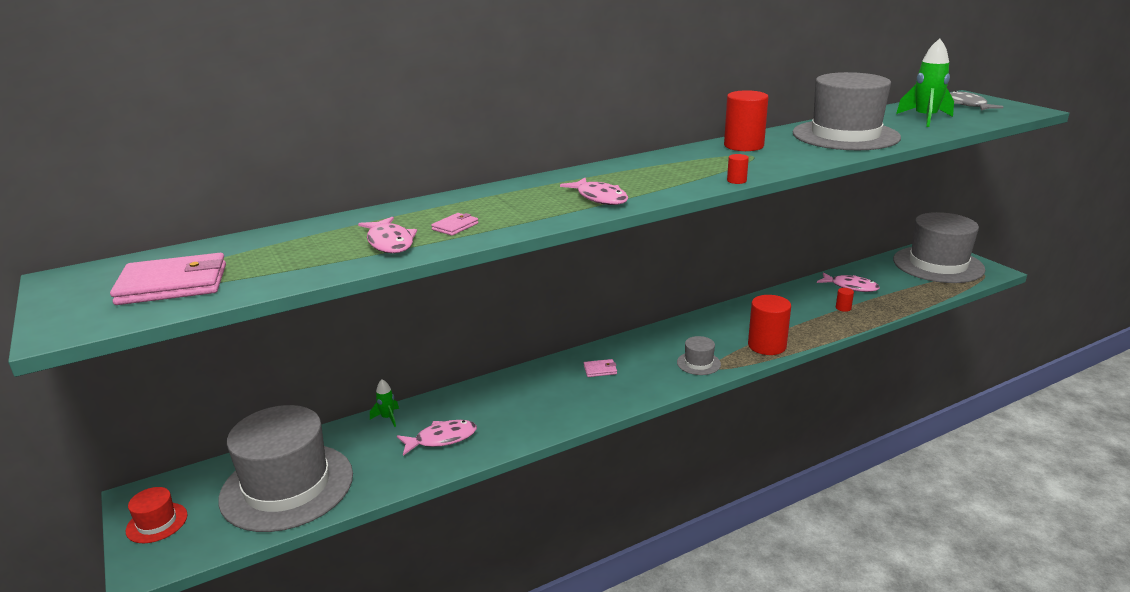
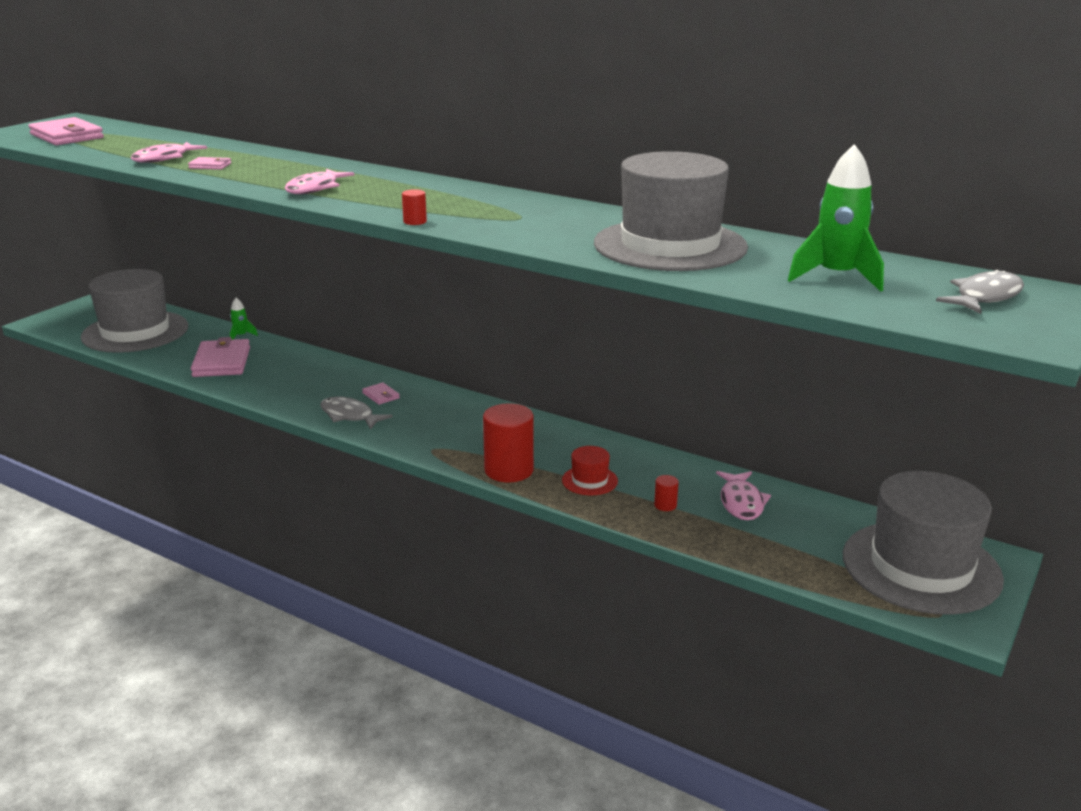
camera: 60 degrees right, 0 degrees up
(157, 523) = (81, 310): red hat -> red hat (589, 480)
(442, 439) = (222, 362): pink fish -> pink wallet
(626, 391) = (349, 416): none -> grey fish
(698, 363) = (434, 439): grey hat -> none
(743, 146) = (556, 211): red cylinder -> none

